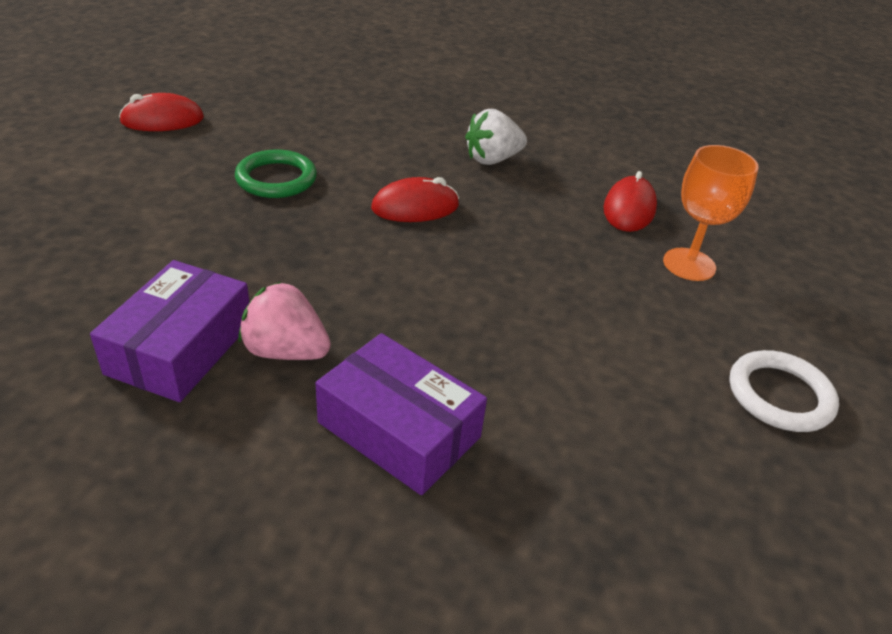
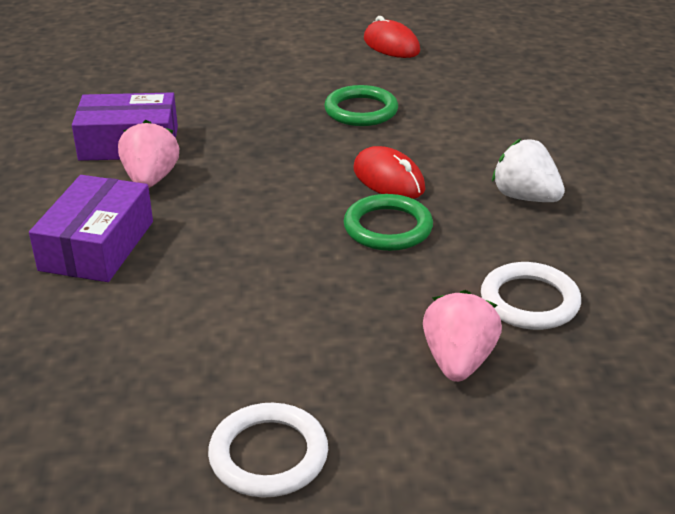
camera: 70 degrees right, 5 degrees down
(493, 234) = (388, 227): none -> green ring
(629, 209) = (529, 301): red mouse -> white ring
(689, 264) = (458, 361): orange goblet -> pink strawberry

